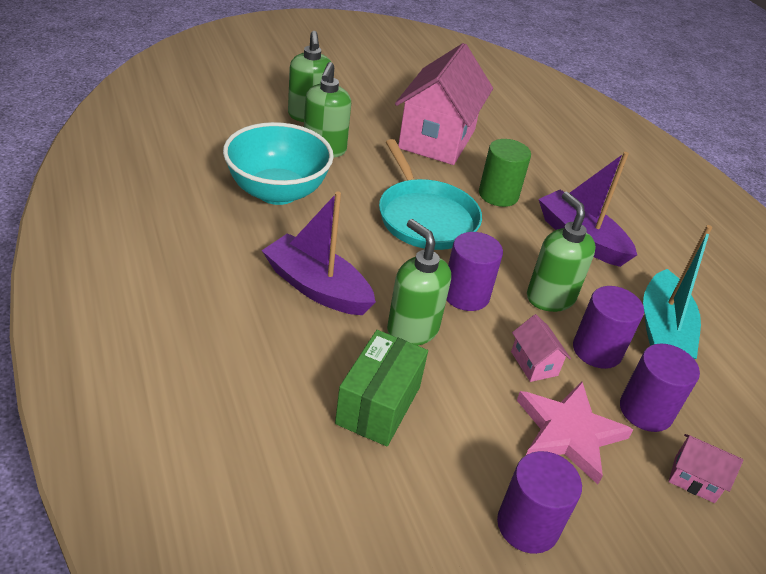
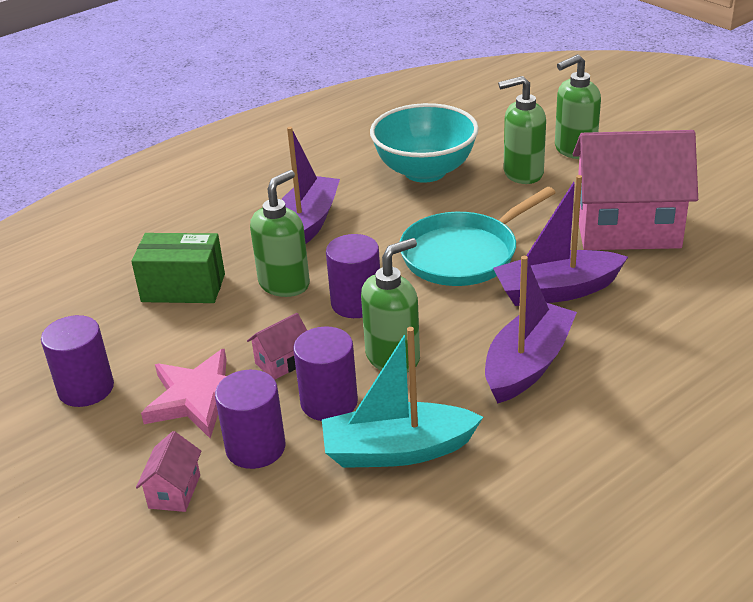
camera: 80 degrees right, 5 degrees down
(498, 195) = (556, 291): green cylinder -> purple boat

